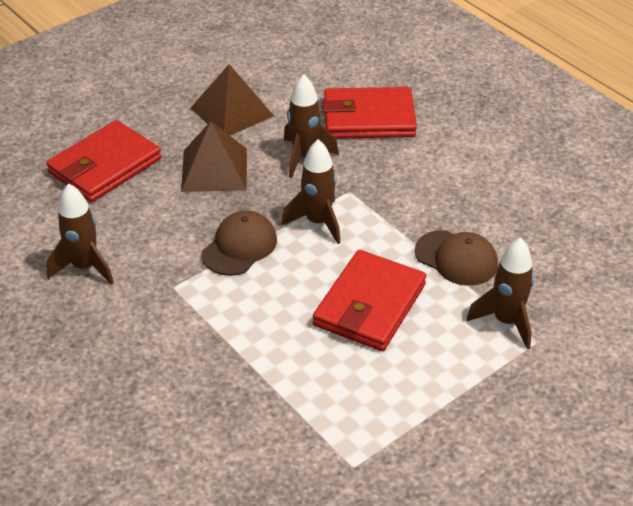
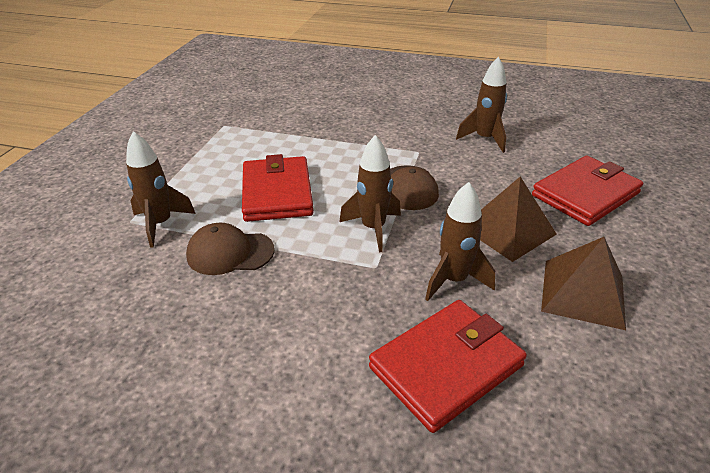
camera: 145 degrees right, 5 degrees down
(105, 166) = (585, 194): red wallet -> red wallet turned 45 degrees clockwise

